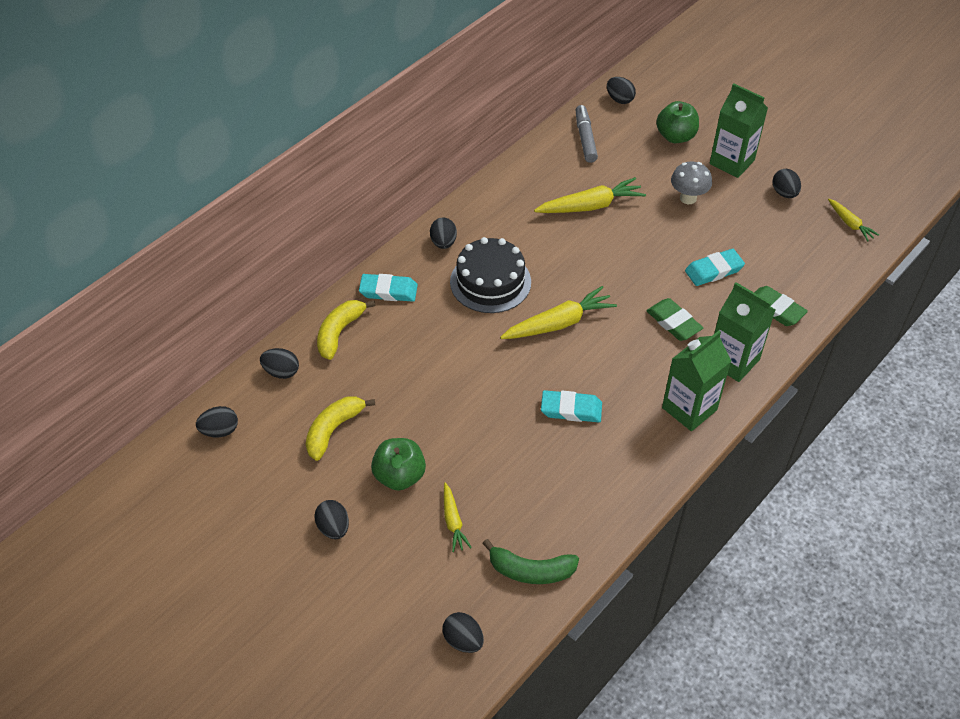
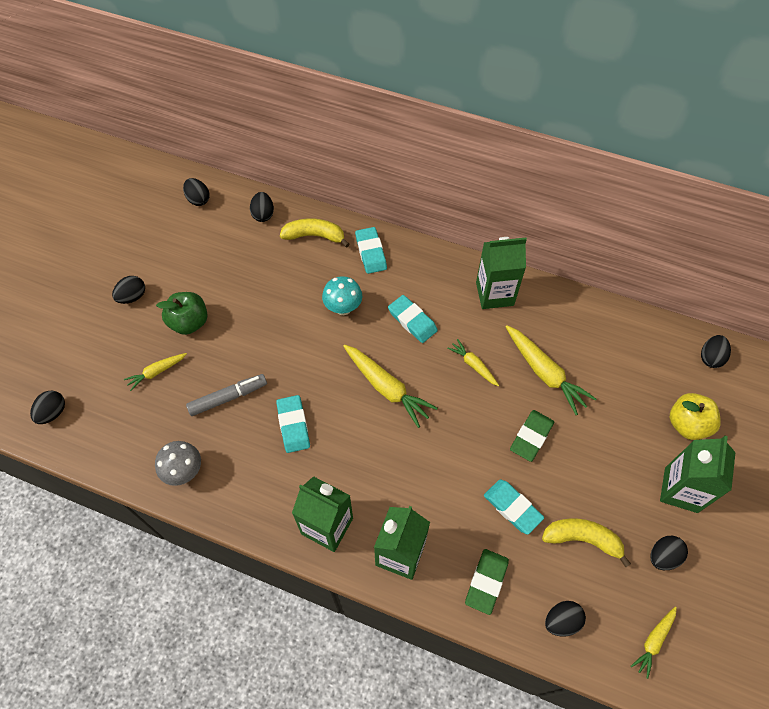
camera: 70 degrees right, 10 degrees up
(333, 430) = (220, 265): yellow banana -> yellow banana (582, 539)
(443, 243) = (441, 272): black egg -> black egg (561, 621)
(448, 332) = (343, 308): none -> turquoise mushroom
(488, 212) = (494, 294): none -> green carton
(490, 282) = (412, 321): black cake -> turquoise eraser
(531, 571) = (123, 441): green banana -> none
(561, 252) = (473, 365): none -> yellow carrot
(585, 138) = (634, 343): grey marker -> grey marker (228, 397)
(673, 322) = (427, 486): green eraser -> green eraser (531, 437)
(675, 136) = (687, 424): green apple -> yellow apple
(688, 198) = (602, 458): grey mushroom -> grey mushroom (184, 472)

